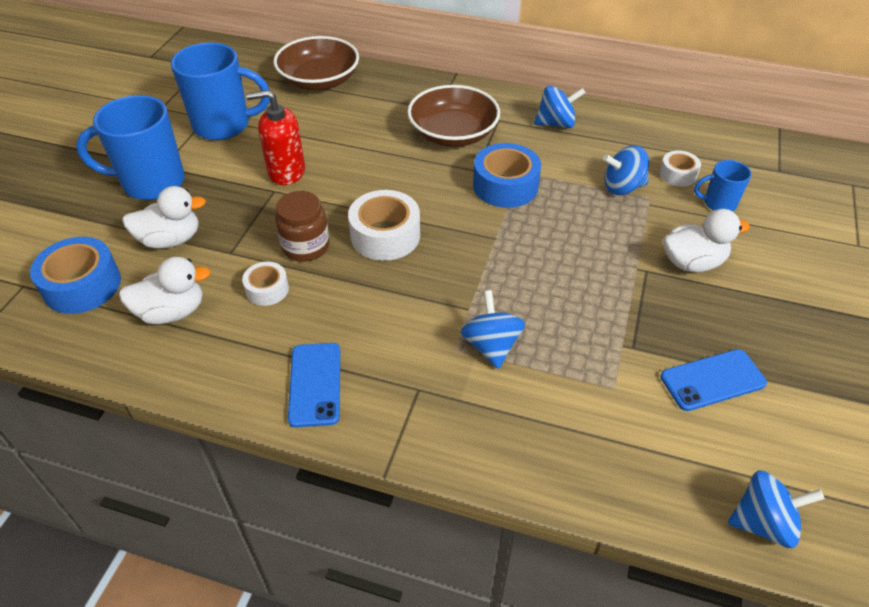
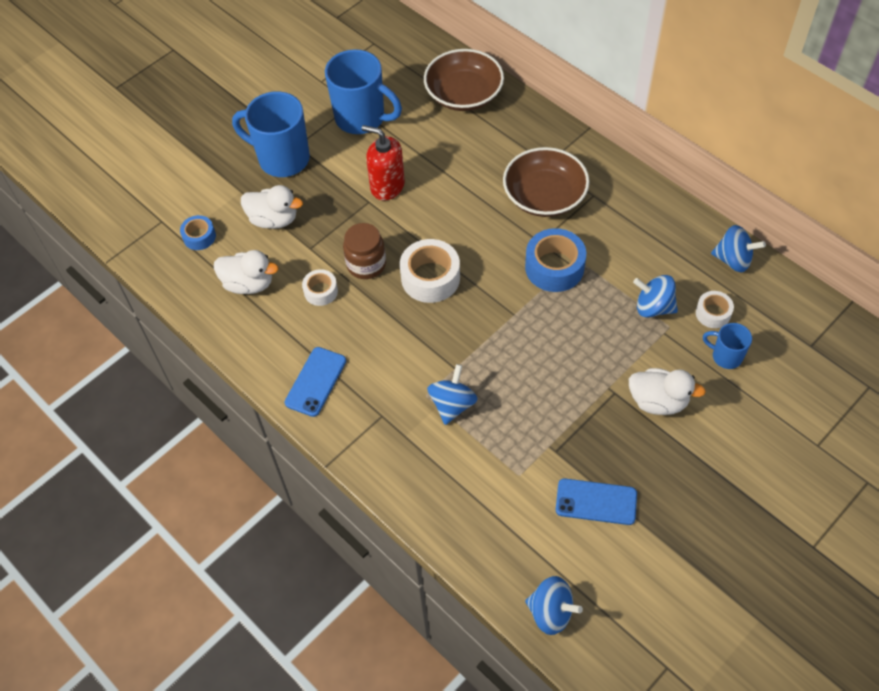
camera: 30 degrees right, 10 degrees up
(82, 285) = (199, 237): blue tape -> blue tape, size x0.57
(556, 124) = (642, 218): blue spinning top -> blue spinning top (733, 260)

